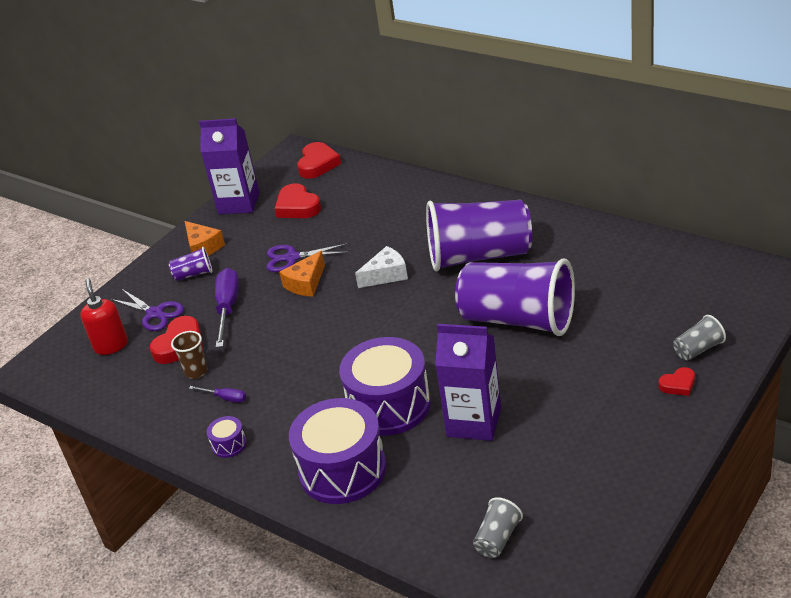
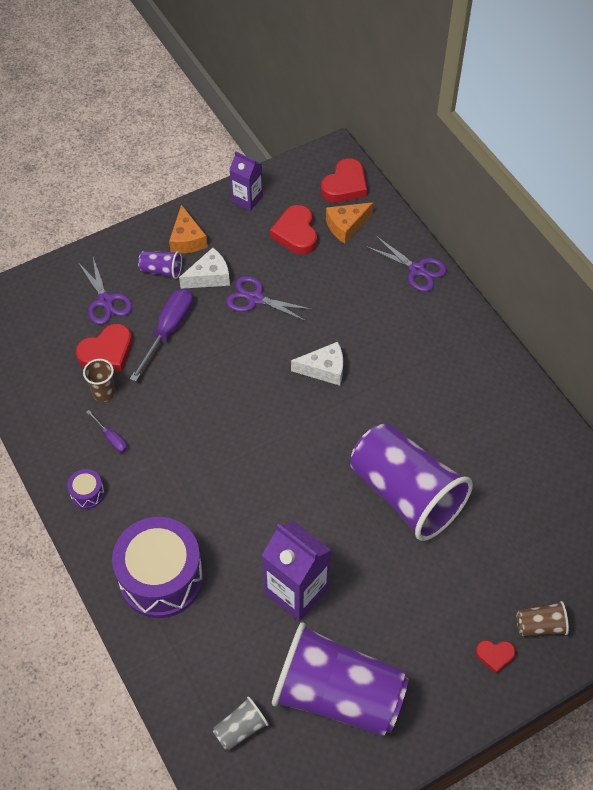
camera: 20 degrees right, 20 degrees up
(111, 345) = (51, 319): red soap dispenser -> none
(239, 203) = (247, 199): purple carton -> purple carton, size x0.61
(240, 261) = (209, 277): none -> white cheese
(306, 283) = (250, 338): orange cheese -> orange cheese (346, 226)
(389, 405) = (238, 528): purple drum -> none
(417, 187) = (417, 270): none -> purple scissors
(479, 256) = (419, 394): purple cup -> purple cup (338, 694)
(698, 349) = (540, 625): grey cup -> brown cup

